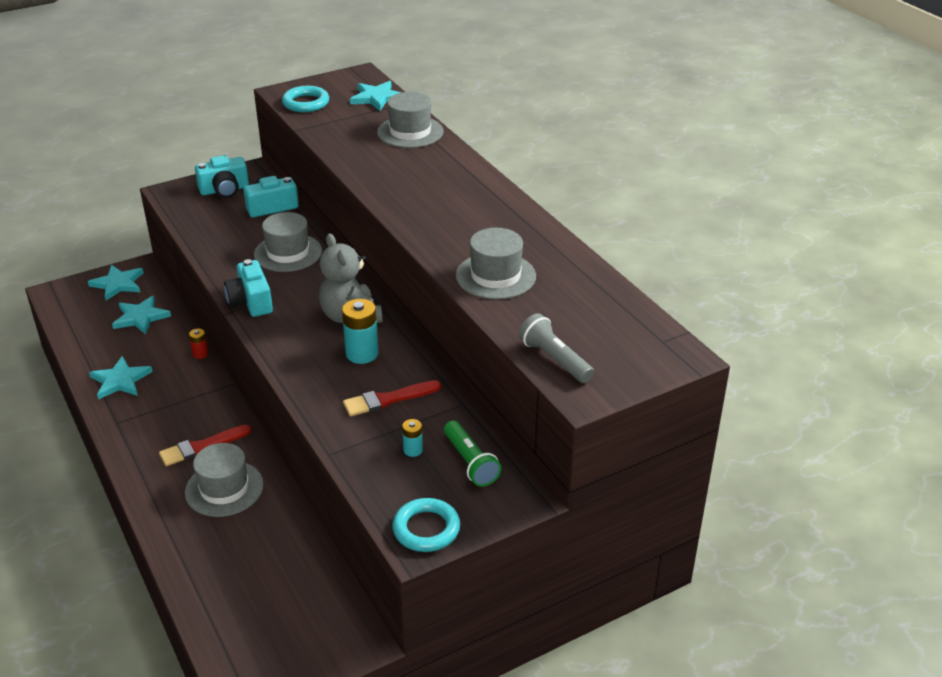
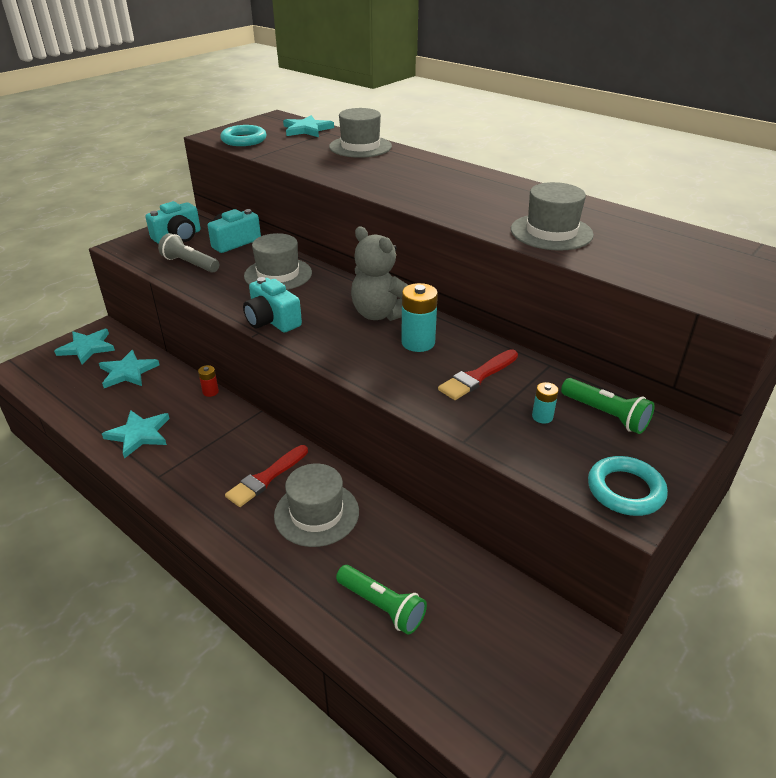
camera: 20 degrees left, 0 degrees up
(228, 576) = (382, 606): none -> green flashlight
(554, 359) = (683, 286): grey flashlight -> grey flashlight (190, 264)

